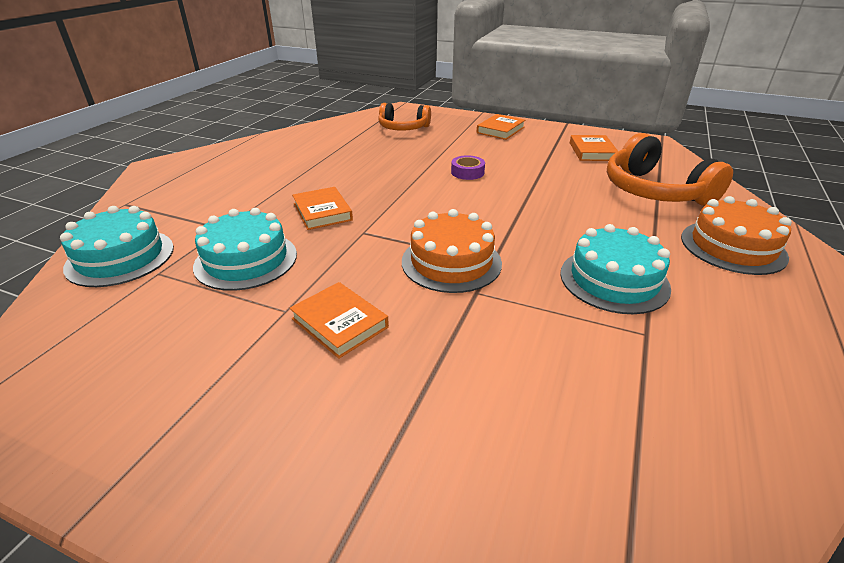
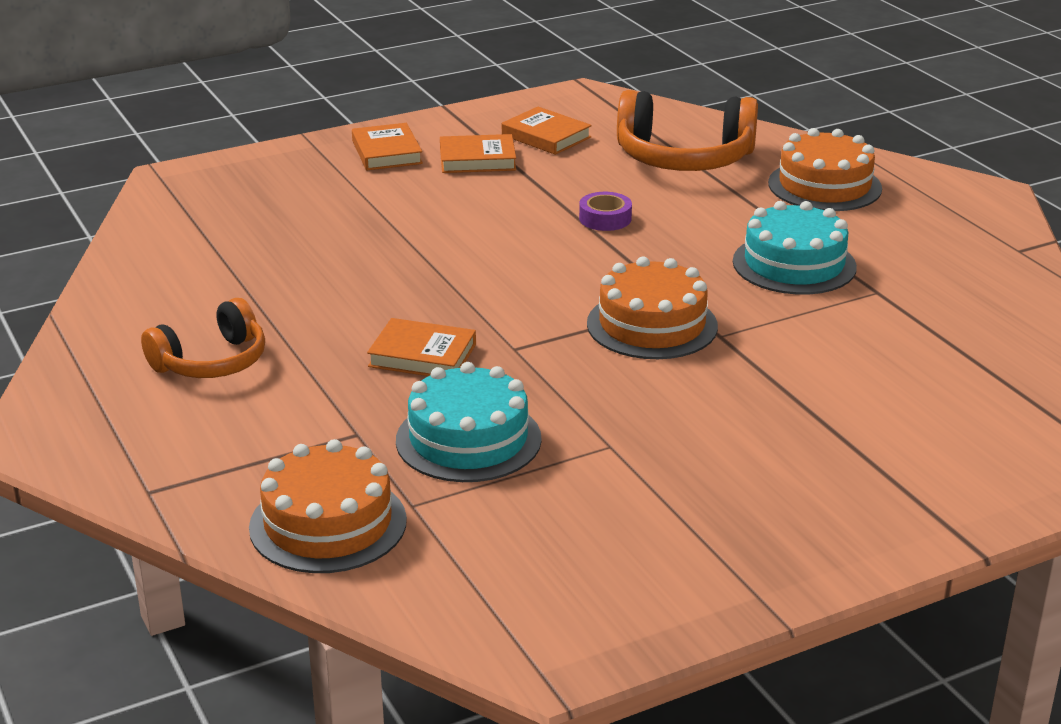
camera: 50 degrees left, 5 degrees down
(120, 257) = (328, 524): turquoise cake -> orange cake
(339, 323) = (673, 423): orange book -> orange book (477, 159)
(403, 128) = (253, 207): orange headphones -> orange headphones (212, 362)
(467, 172) = (471, 228): purple tape -> purple tape (605, 218)

